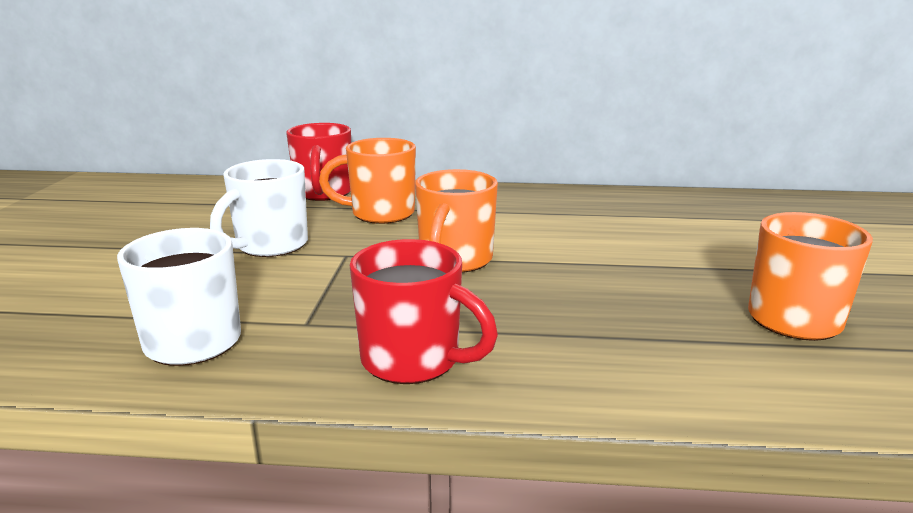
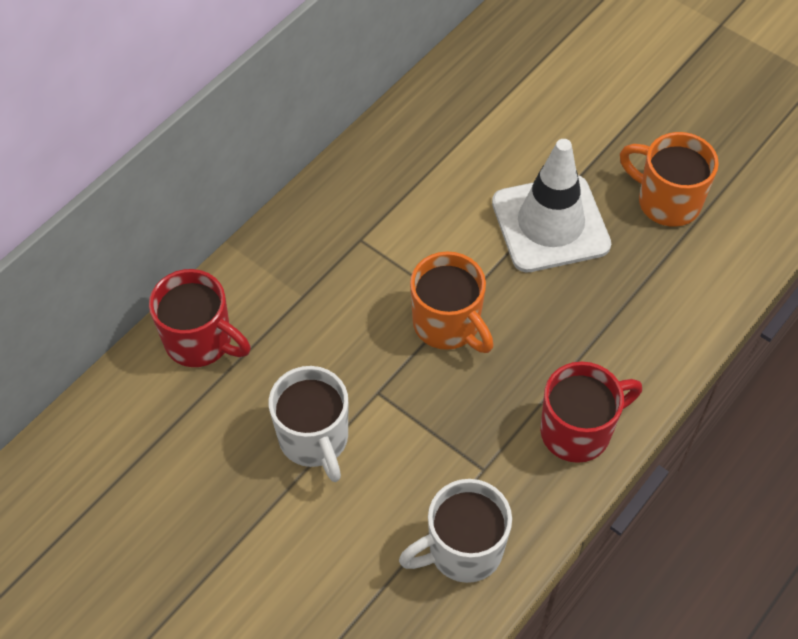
camera: 55 degrees left, 35 degrees up
(380, 214) = (301, 322): orange mug -> none
(640, 270) = (550, 224): none -> white traffic cone

